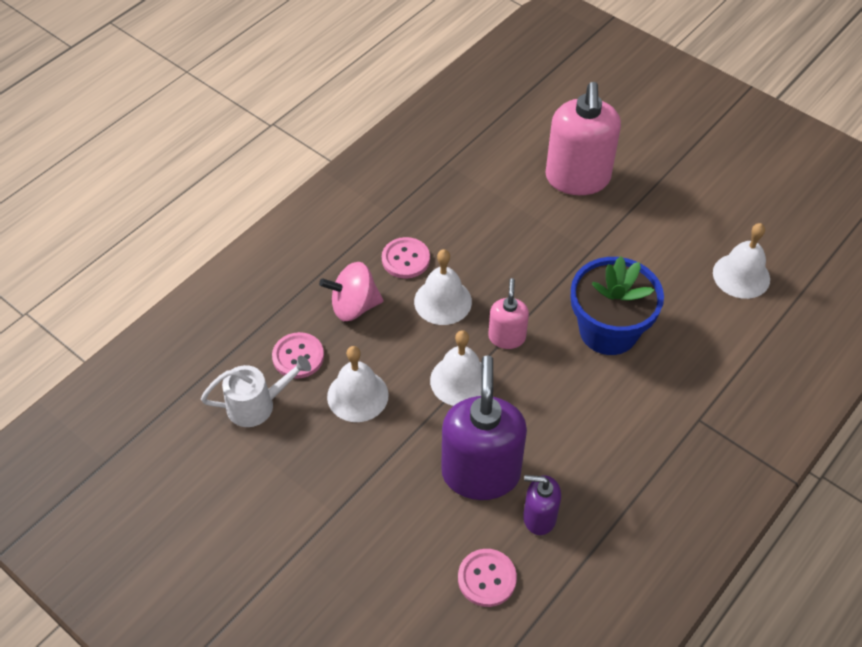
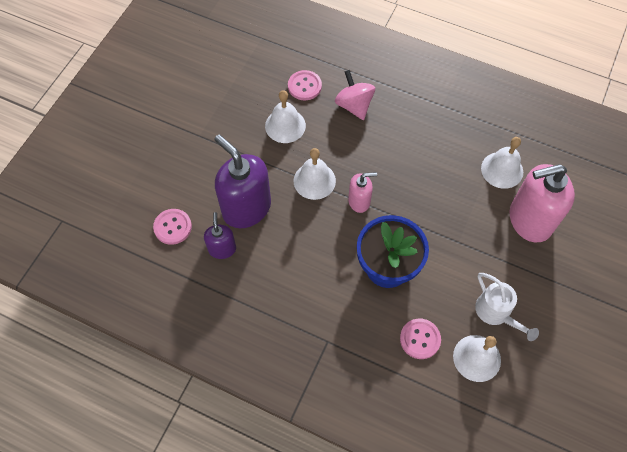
camera: 75 degrees right, 10 degrees up
(258, 404) = (263, 76): white watering can -> white watering can (496, 313)
(405, 259) = (405, 125): pink button -> pink button (420, 339)
(443, 301) = (376, 155): white bell -> white bell (502, 170)
(480, 473) = (246, 208): purple soap dispenser -> purple soap dispenser turned 120 degrees counterclockwise

